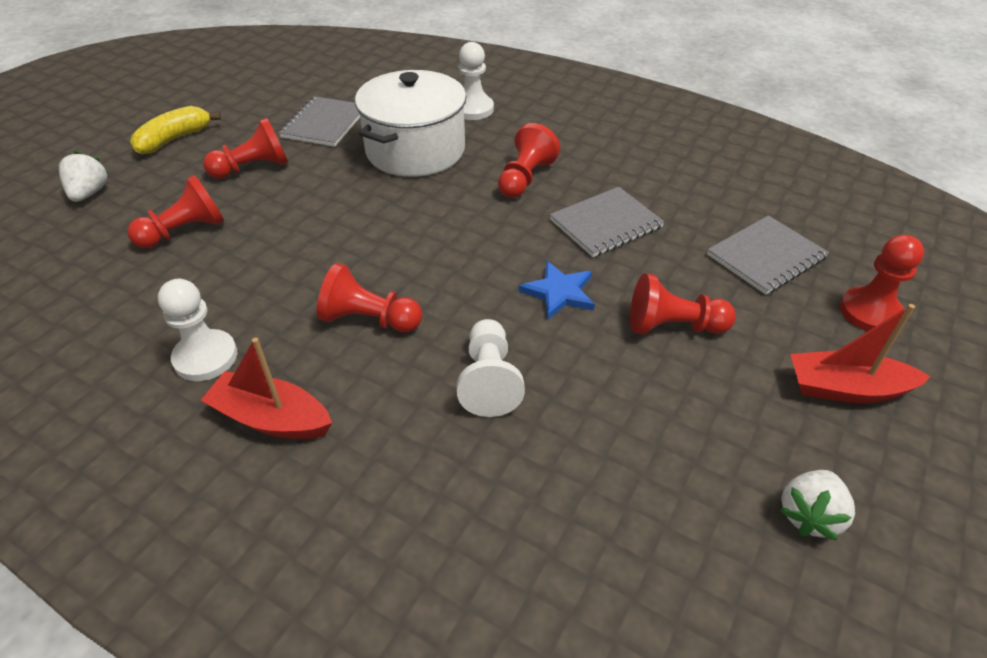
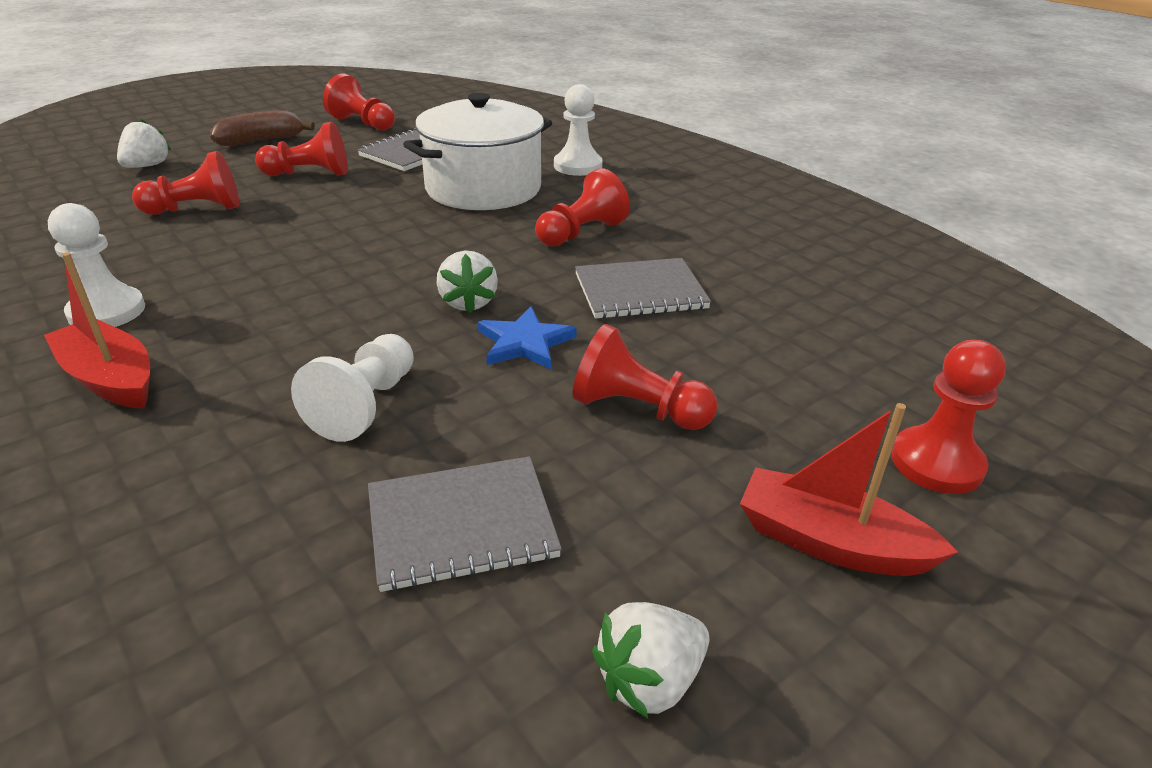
camera: 20 degrees right, 10 degrees down
(174, 139) = (261, 141): yellow banana -> brown banana
(369, 320) = (293, 318): red pawn -> red pawn (362, 123)
(491, 267) = (468, 302): none -> white strawberry
(766, 257) = (826, 367): grey notebook -> grey notebook (461, 525)

